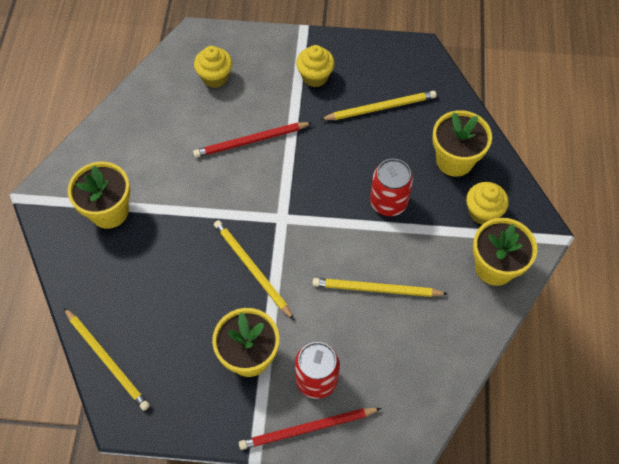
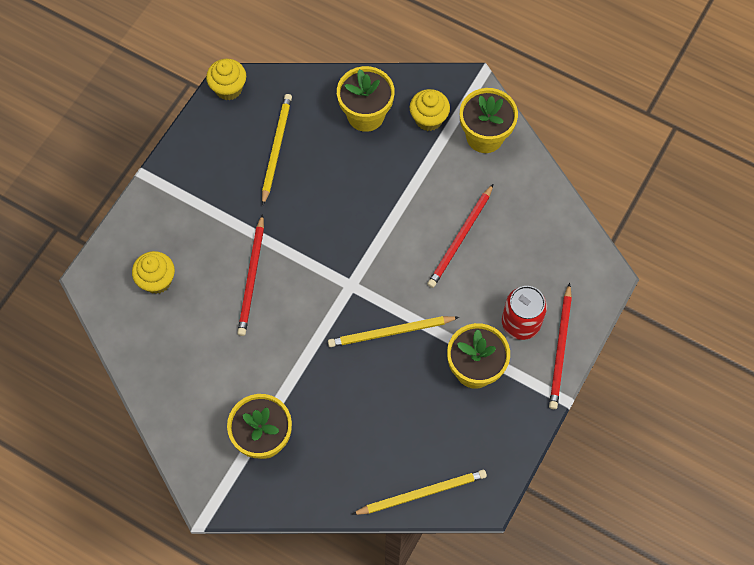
camera: 65 degrees left, 5 degrees up
(315, 77) = (208, 189): yellow cupcake -> yellow cupcake (228, 88)
(376, 289) = (460, 238): yellow pencil -> red pencil
(388, 202) = (380, 189): red can -> none

